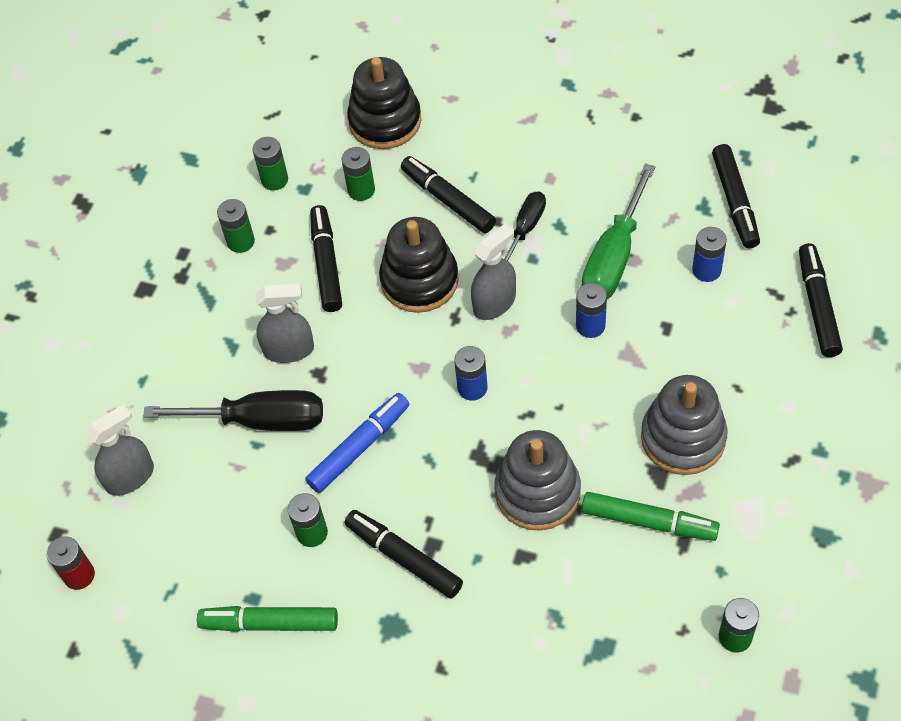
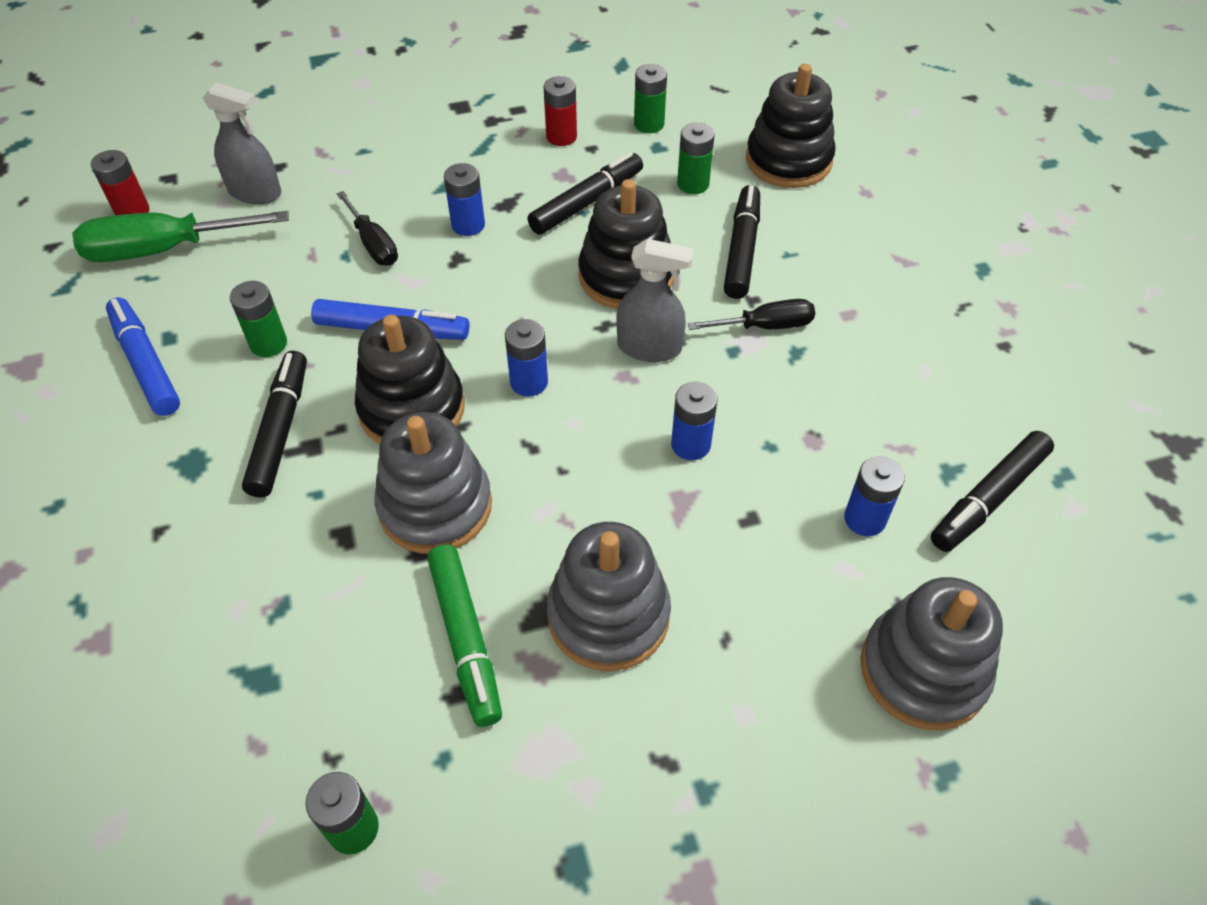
camera: 50 degrees right, 5 degrees down
(241, 241) = (561, 137): green battery -> red battery
(259, 420) = (373, 244): black screwdriver -> black screwdriver, size x0.59
(270, 623) = (146, 364): green marker -> blue marker
(289, 350) = (468, 225): grey spray bottle -> blue battery
(444, 468) = (412, 409): none -> black stacking toy
(614, 256) = (801, 420): green screwdriver -> green screwdriver (164, 250)
(817, 306) = (923, 670): black marker -> grey stacking toy

